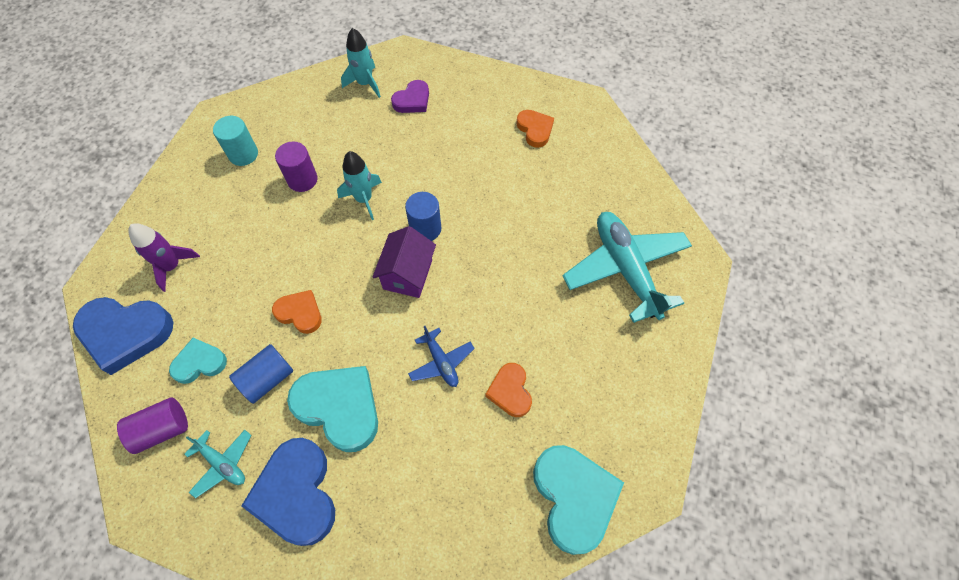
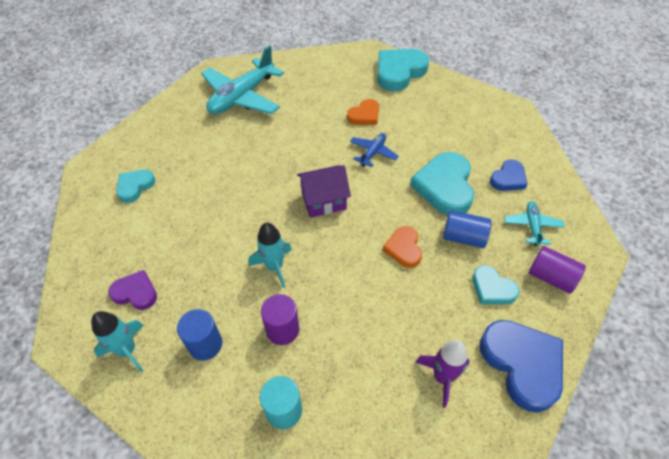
camera: 120 degrees left, 10 degrees down
(297, 493) = (508, 179): blue heart -> blue heart, size x0.57
(425, 229) = (277, 210): blue cylinder -> blue cylinder (205, 344)
(535, 130) = (135, 187): orange heart -> turquoise heart

